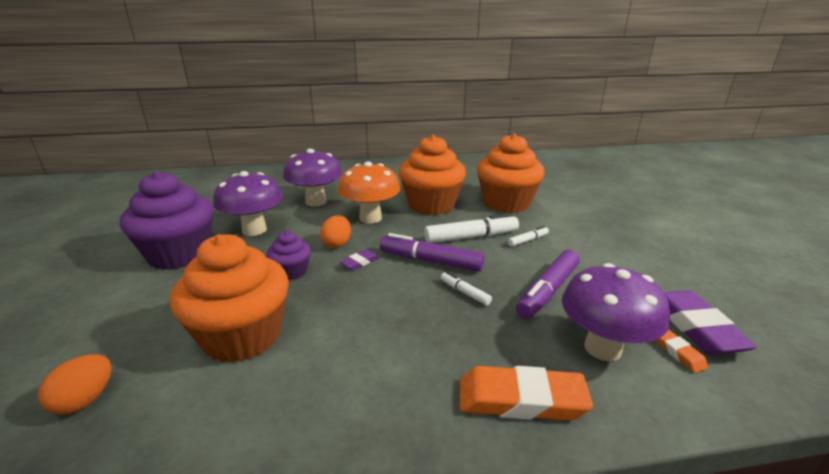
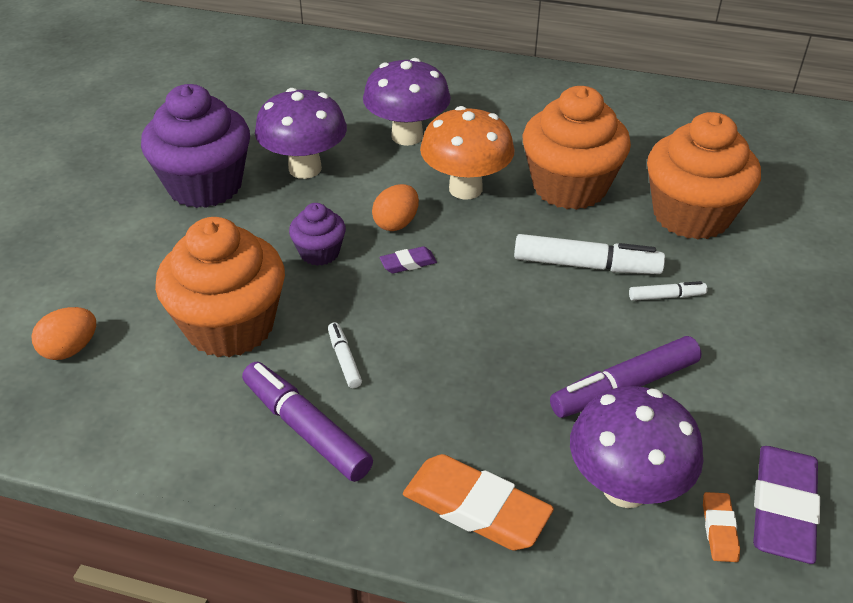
camera: 25 degrees right, 15 degrees up
(430, 261) = (500, 290): purple marker -> purple marker (306, 429)
(464, 292) = (511, 353): white marker -> white marker (344, 359)

